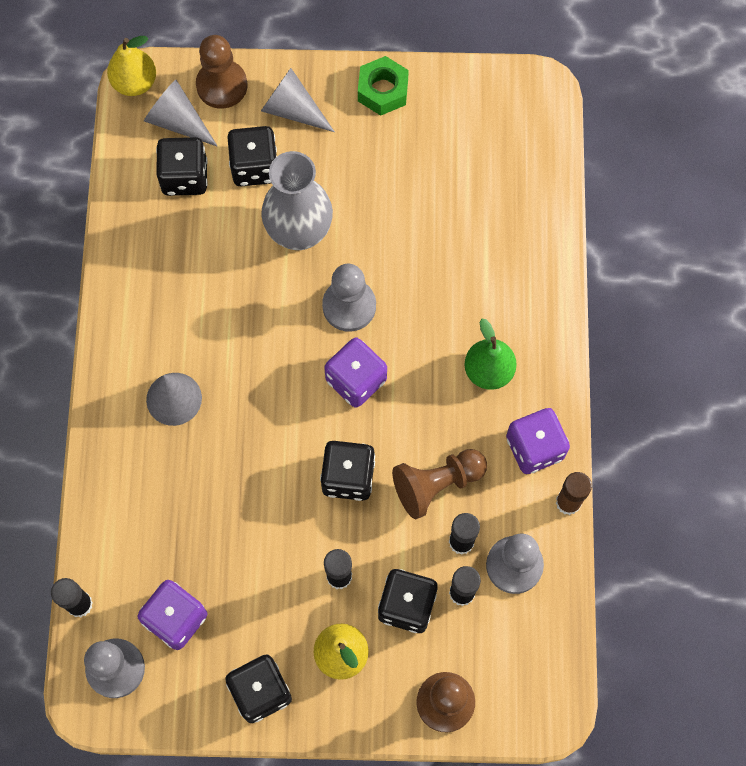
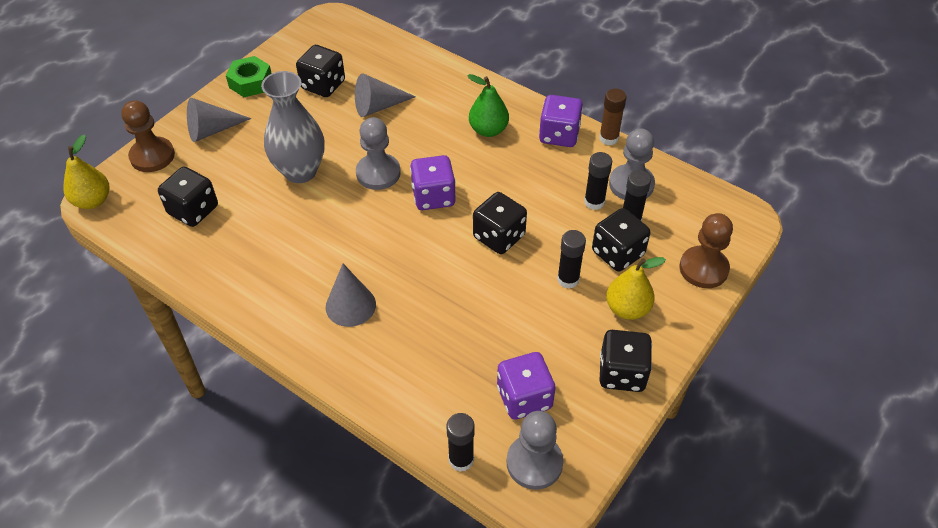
camera: 55 degrees left, 20 degrees down
(177, 121) = (149, 192): grey cone -> grey cone (378, 106)
(254, 167) = (229, 170): black dice -> black dice (323, 85)
(436, 484) = (544, 194): brown pawn -> none

